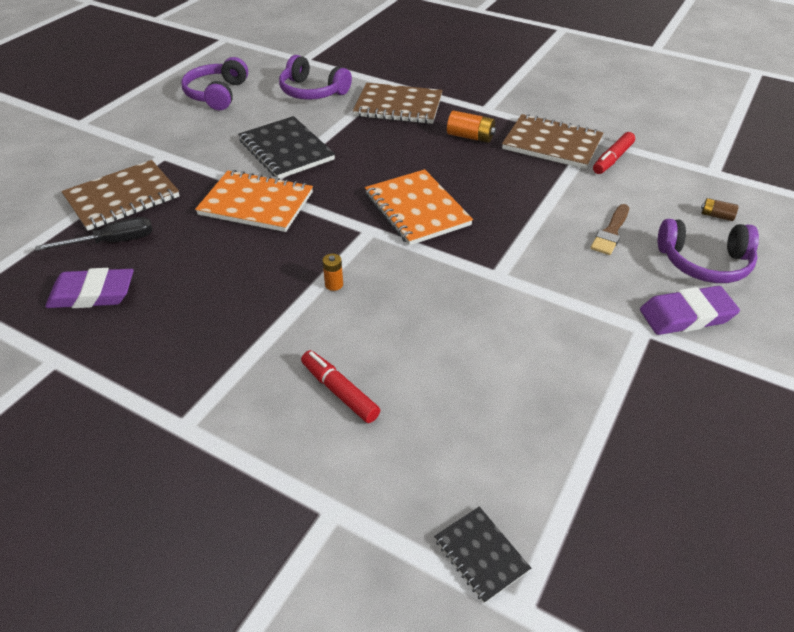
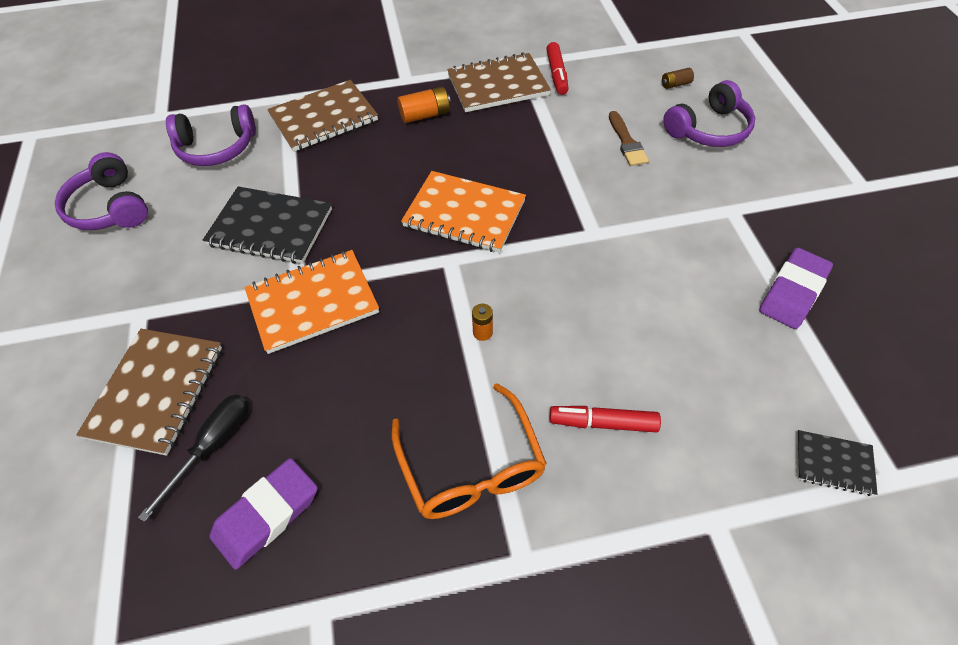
camera: 40 degrees left, 10 degrees up
(225, 352) = (471, 466): none -> orange glasses
(686, 315) = (743, 180): purple eraser -> purple eraser (792, 292)

